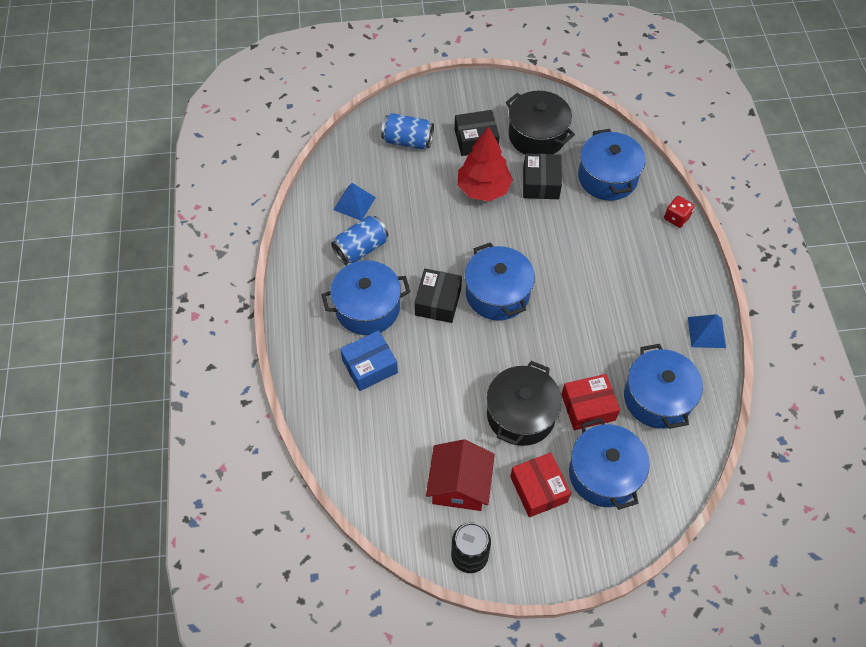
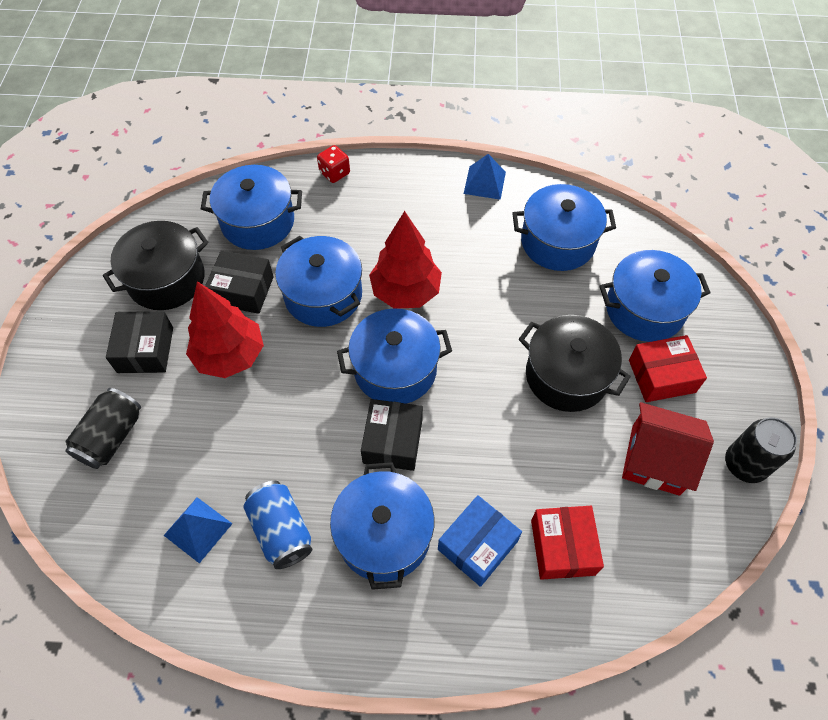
camera: 80 degrees left, 0 degrees up
(370, 366) = (477, 545): blue box -> blue box turned 60 degrees clockwise
(407, 141) = (111, 437): blue can -> black can
(438, 302) = (392, 441): black box -> black box turned 75 degrees clockwise
(551, 234) = (323, 295): none -> blue pot
(570, 289) = (406, 292): none -> red tree
(588, 407) = (563, 307): red box -> red box (562, 547)

